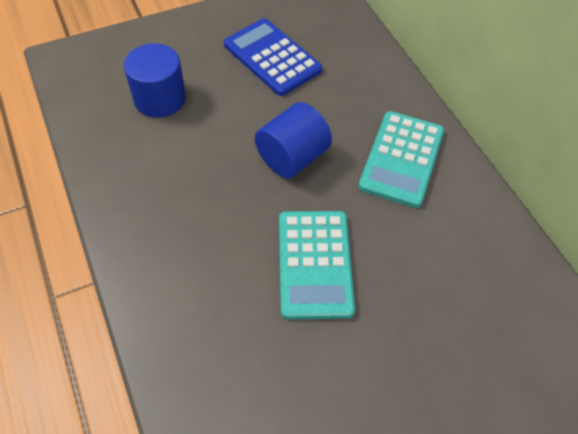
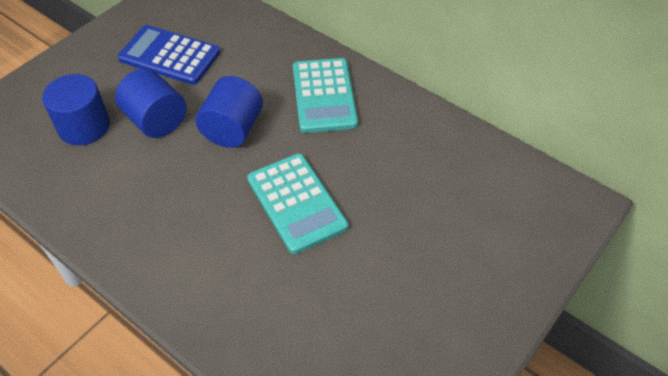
camera: 25 degrees left, 5 degrees down
(226, 119) = (156, 120): none -> blue cylinder

